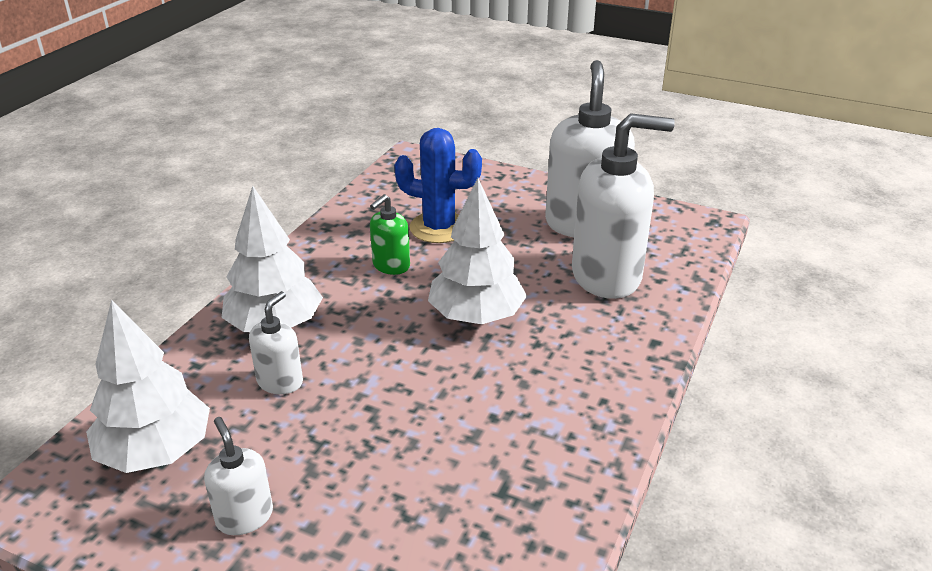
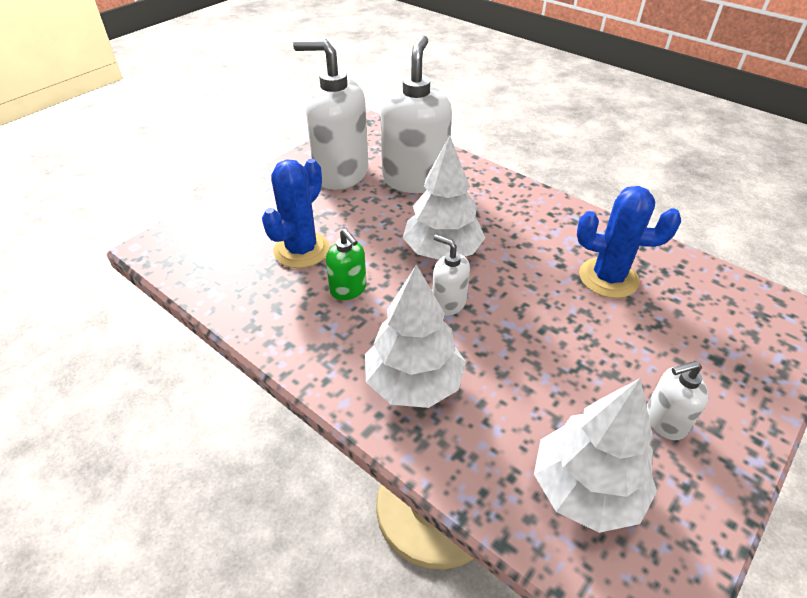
camera: 75 degrees left, 10 degrees up
(280, 381) = (500, 385): white soap dispenser -> white soap dispenser (448, 303)
(484, 463) = (608, 278): none -> blue cactus

